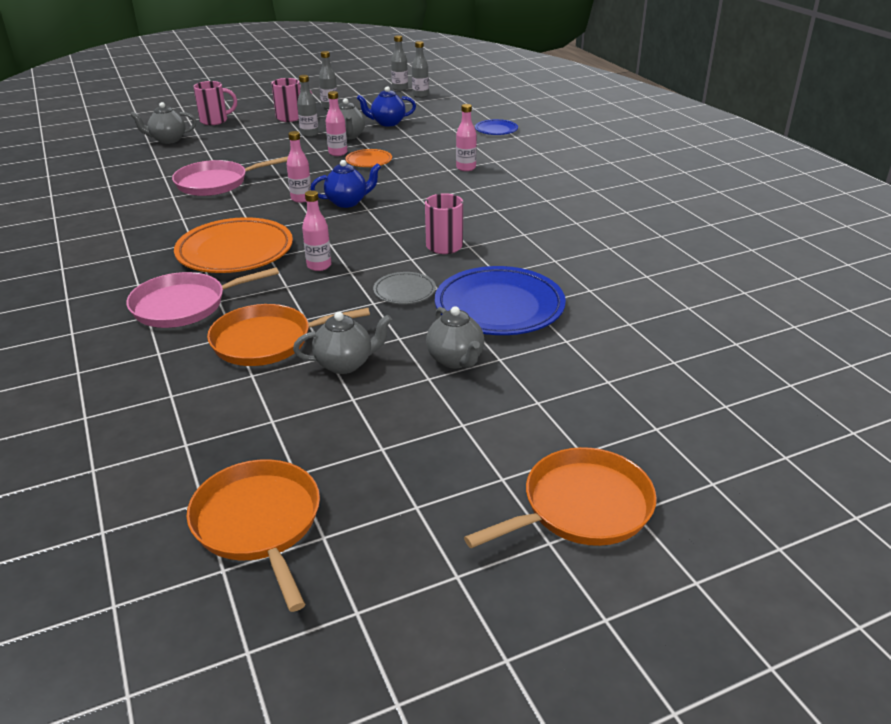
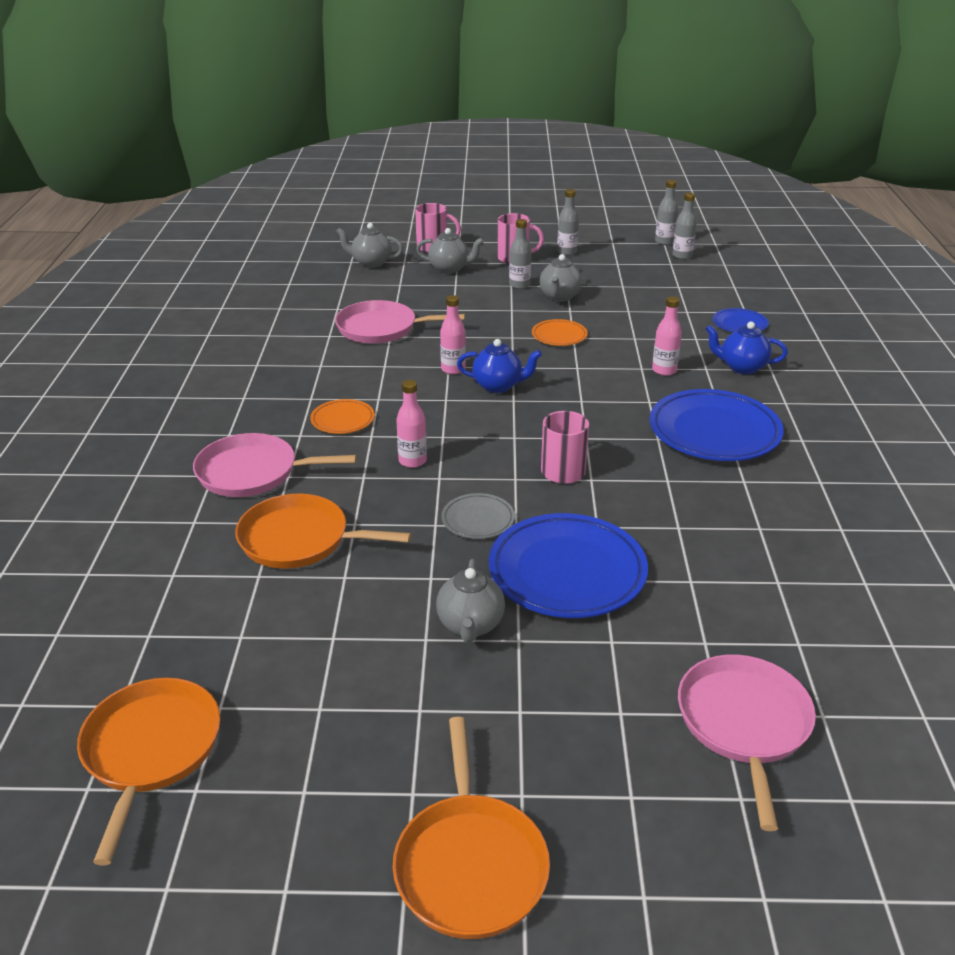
camera: 25 degrees right, 0 degrees up
(235, 252) = (343, 420): orange plate -> orange plate, size x0.50
(338, 153) = (532, 317): pink bottle -> none
(345, 364) = (355, 592): grey teapot -> grey teapot (449, 269)
(387, 123) = (616, 288): blue teapot -> blue teapot (742, 367)
(532, 198) = (714, 432): none -> blue plate
(581, 507) = (470, 864): orange pan -> orange pan turned 90 degrees clockwise
(692, 363) = (744, 724): none -> pink pan

